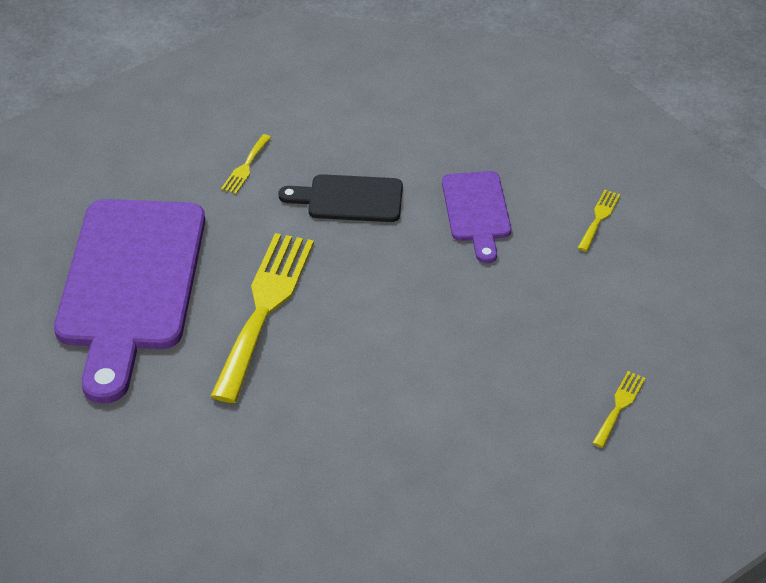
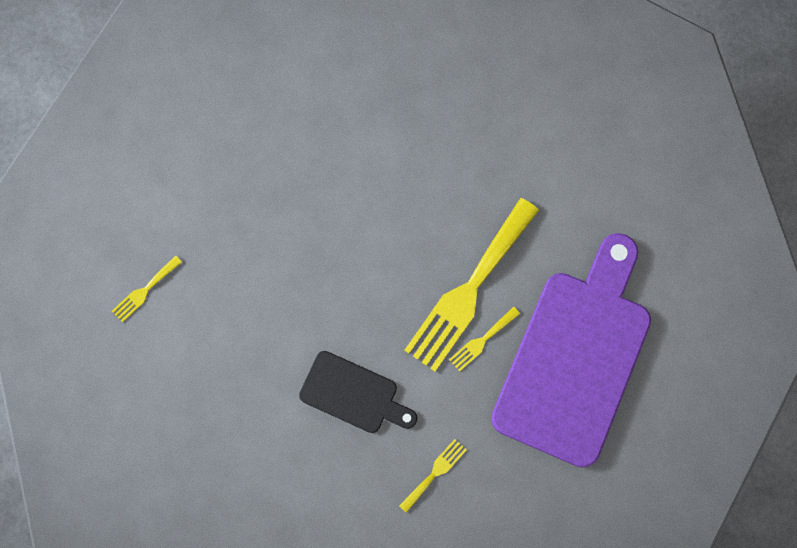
camera: 160 degrees left, 30 degrees up
(476, 211) = (246, 338): purple cutting board -> none
(619, 406) = (232, 97): yellow fork -> yellow fork (482, 340)

